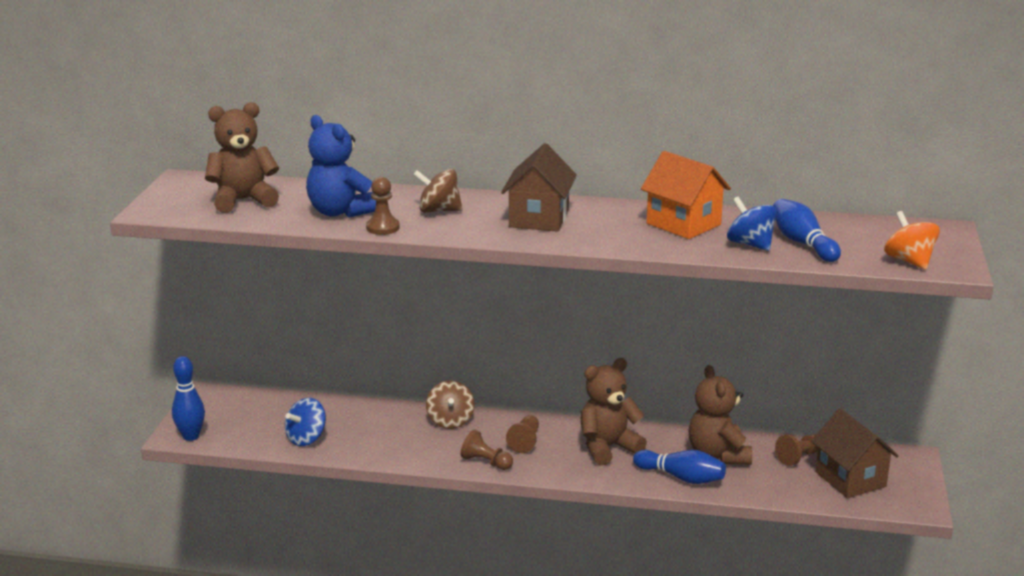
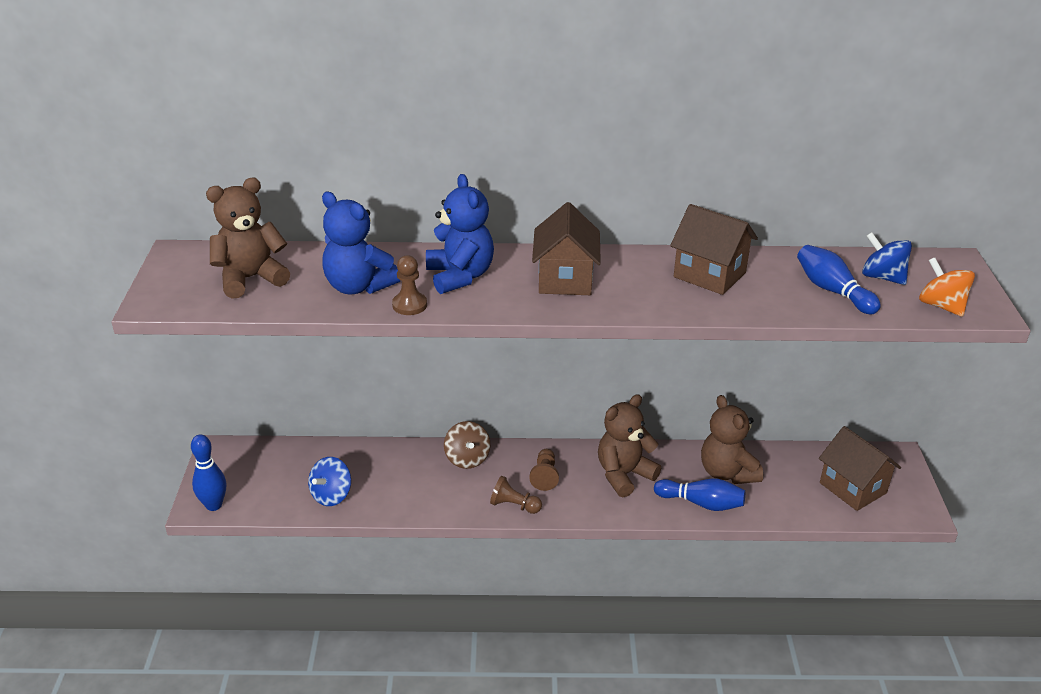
camera: 10 degrees left, 10 degrees up
(438, 210) = (460, 276): brown spinning top -> blue teddy bear
(683, 224) = (709, 275): orange house -> brown house
(750, 244) = (784, 296): blue spinning top -> blue spinning top (882, 277)
(799, 457) = (800, 467): brown pawn -> none

